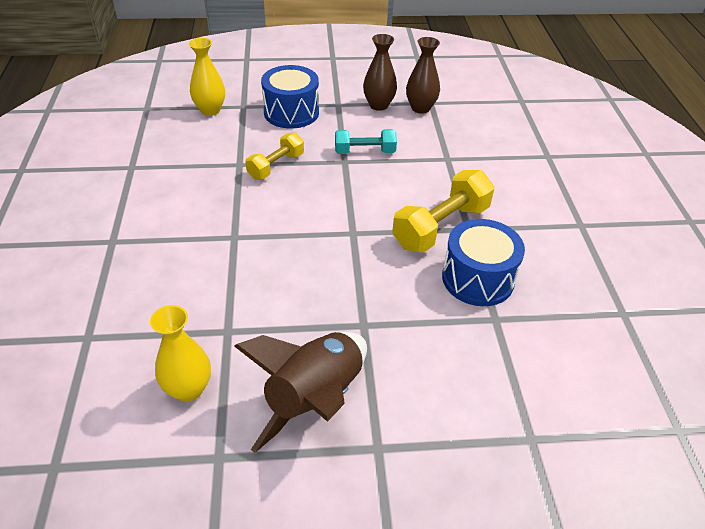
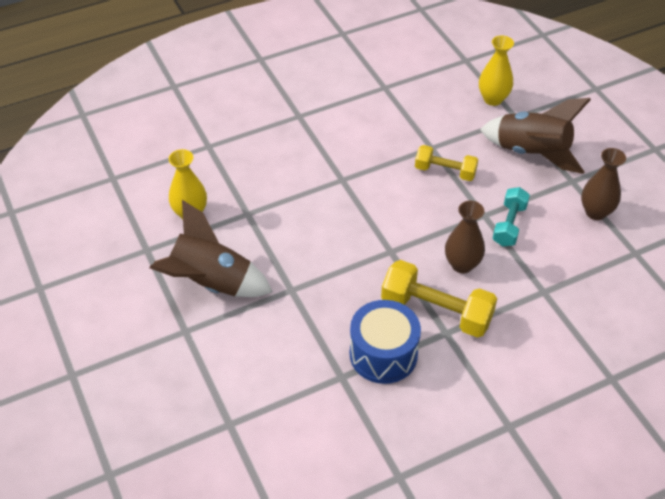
camera: 70 degrees right, 5 degrees up
(291, 112) = (532, 152): blue drum -> brown rocket
(365, 152) = (509, 225): turquoise dumbbell -> turquoise dumbbell turned 45 degrees clockwise
(420, 108) = (617, 247): brown vase -> brown vase (462, 264)

